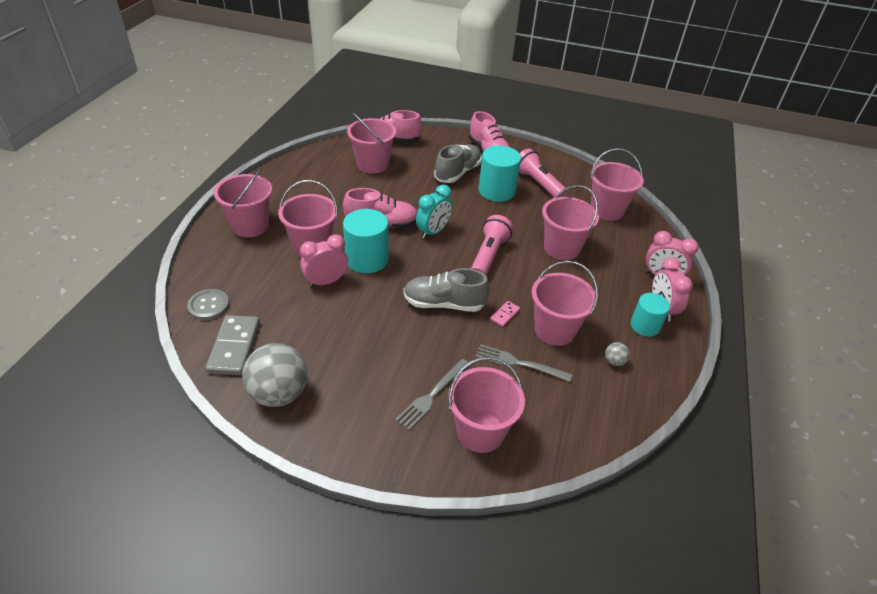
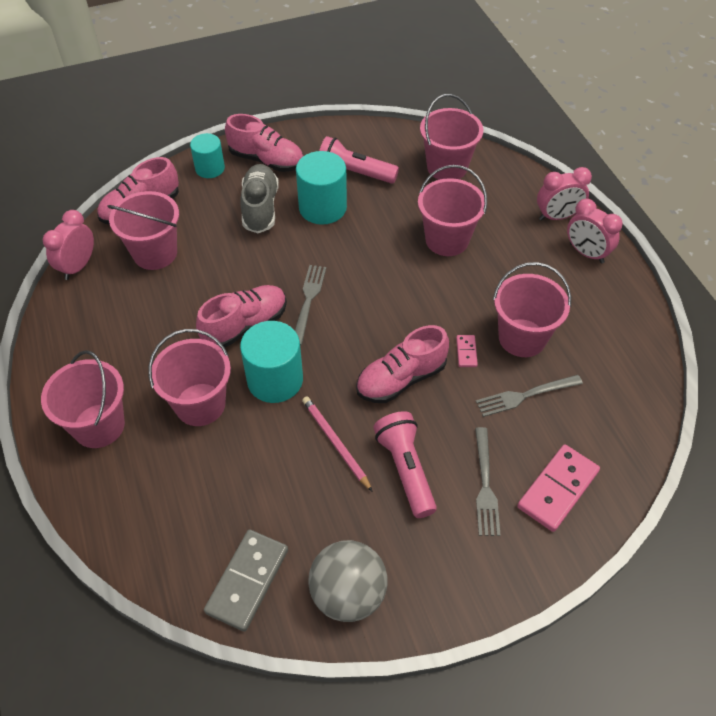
camera: 35 degrees left, 10 degrees up
(209, 305) = (165, 556): grey button -> none
(234, 347) = (247, 581): grey domino -> grey domino turned 60 degrees clockwise
(326, 282) = (261, 436): pink clock -> pink clock (78, 266)
(364, 312) = (335, 443): none -> pink pencil
(433, 232) = (308, 300): turquoise clock -> grey fork
(444, 304) = (401, 379): grey shoe -> pink shoe
(480, 431) = (557, 489): pink bucket -> pink domino
(489, 255) = (389, 293): pink flashlight -> pink flashlight (405, 469)
(614, 361) = (596, 336): grey ball -> none
(645, 326) = (588, 281): turquoise cylinder -> turquoise cylinder (210, 168)

